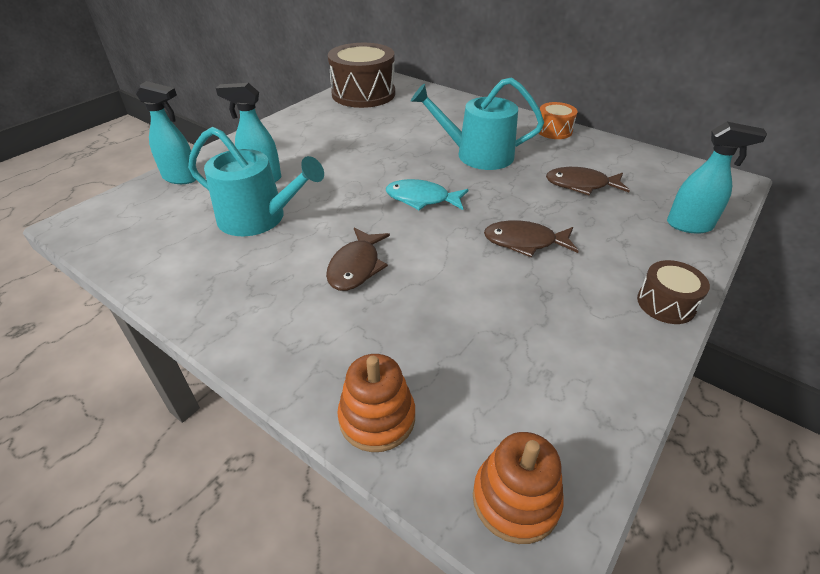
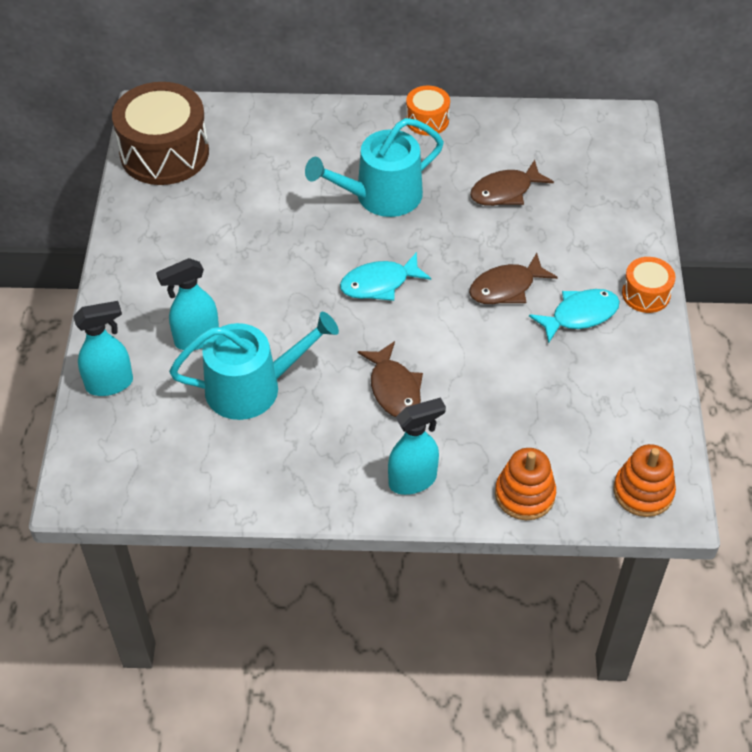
camera: 35 degrees left, 10 degrees up
(579, 290) = (580, 315): none -> turquoise fish
(666, 303) = (646, 294): brown drum -> orange drum
(689, 225) = (621, 199): turquoise spray bottle -> turquoise spray bottle (413, 480)

